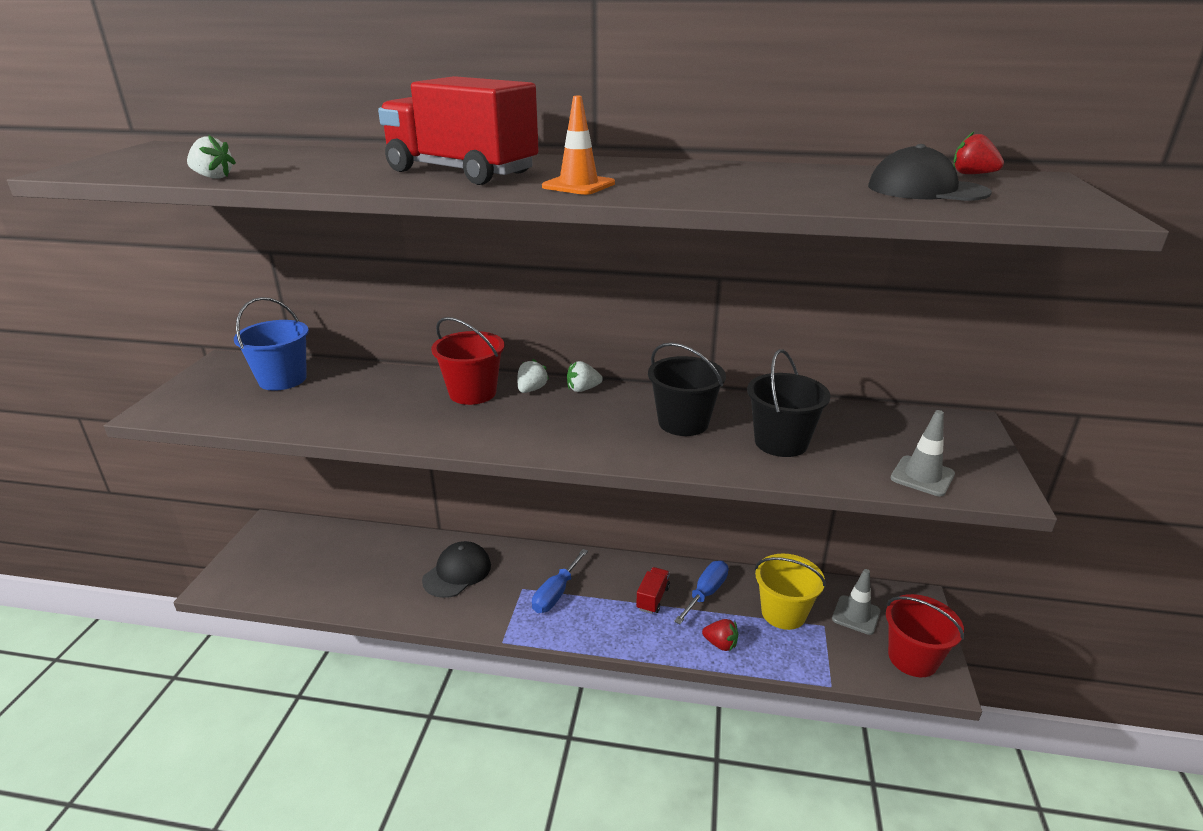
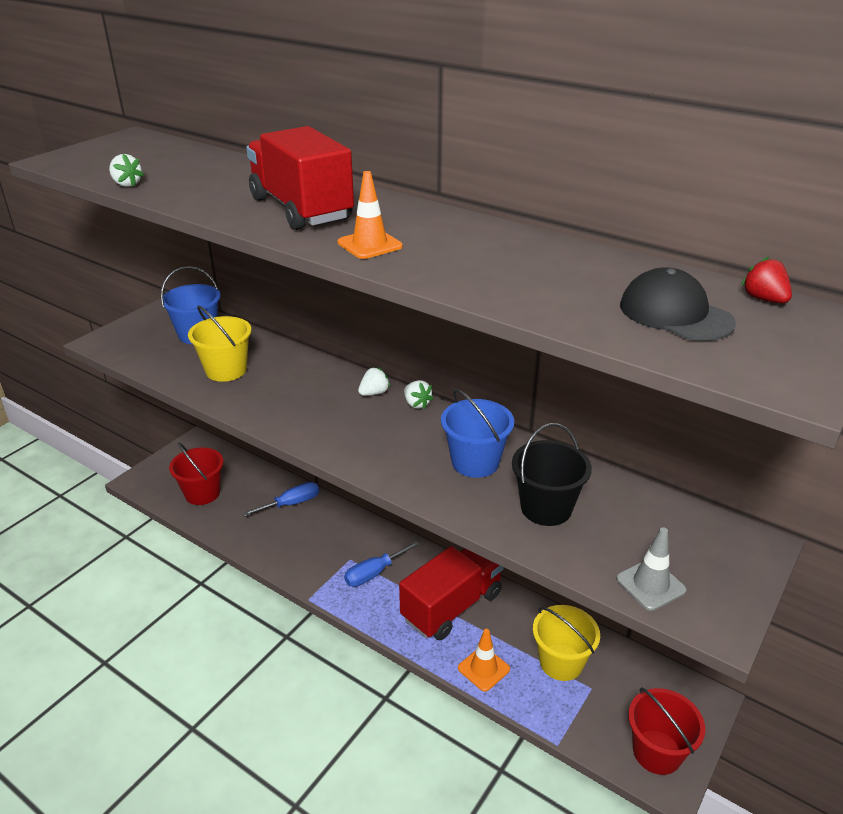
camera: 25 degrees right, 5 degrees up
(346, 405) = (226, 370): none -> yellow bucket
(457, 572) = (308, 528): black cap -> none
(472, 393) = (325, 384): red bucket -> red bucket (202, 493)
(583, 389) = (416, 404): white strawberry -> white strawberry turned 135 degrees counterclockwise
(653, 598) = (452, 606): red truck -> red truck, size x2.32
(683, 423) = (475, 462): black bucket -> blue bucket
(706, 593) = (502, 618): blue screwdriver -> blue screwdriver (291, 503)
(720, 644) = (483, 668): red strawberry -> orange traffic cone
(856, 615) = (630, 690): grey traffic cone -> none

